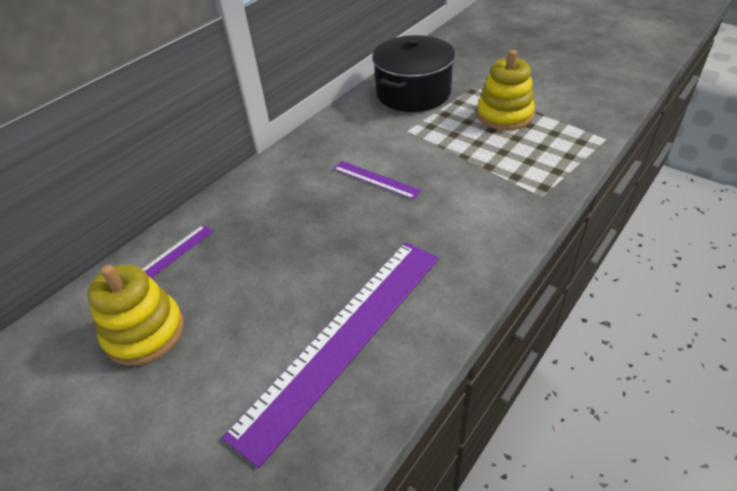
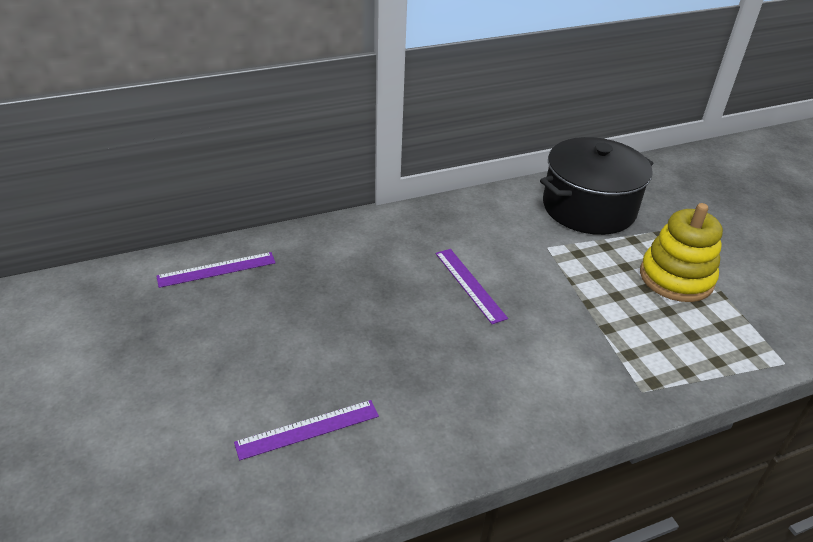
camera: 25 degrees right, 5 degrees down
(144, 332) = (148, 328): yellow stacking toy -> none
(344, 338) = (308, 429): purple ruler -> purple ruler, size x0.44

